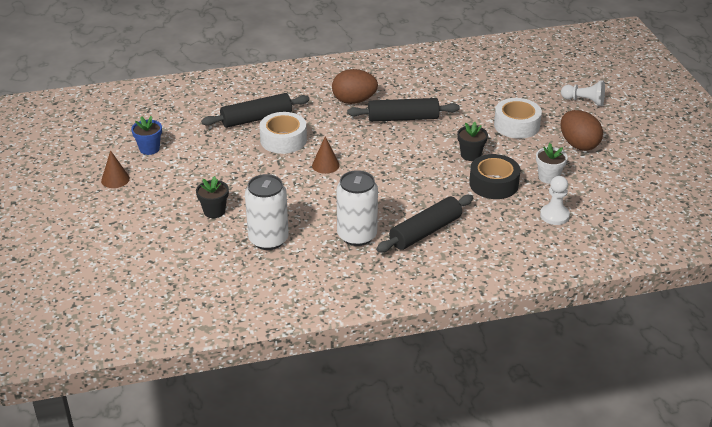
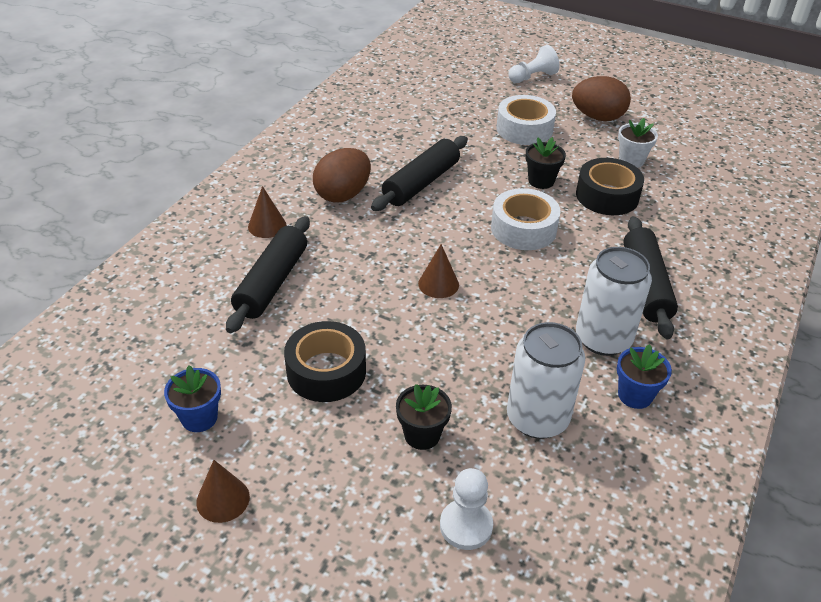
camera: 50 degrees left, 5 degrees up
(219, 165) = (326, 371): none -> black tape
(283, 140) = (345, 287): white tape -> white tape (523, 229)
(295, 94) = (267, 226): none -> brown cone
(326, 263) = (635, 395): none -> blue flower pot
(554, 215) = (697, 192): white pawn -> white pawn (466, 526)

